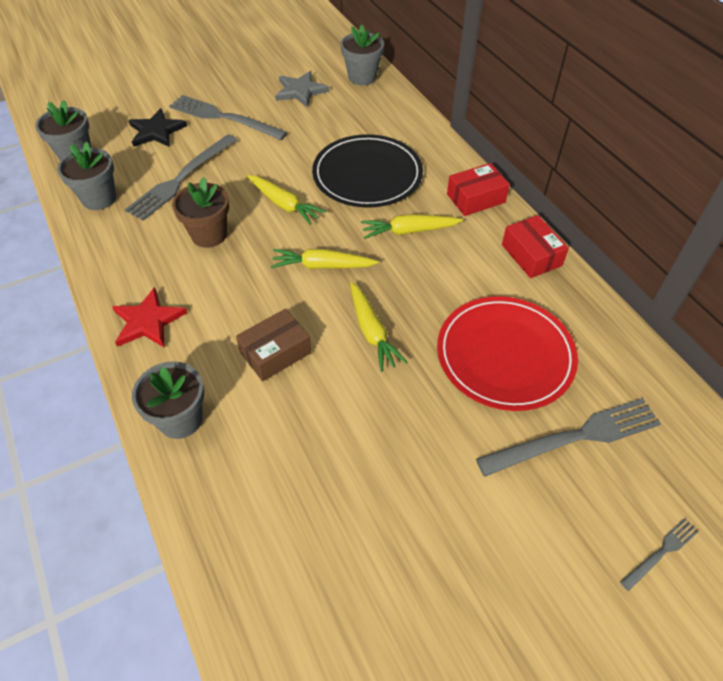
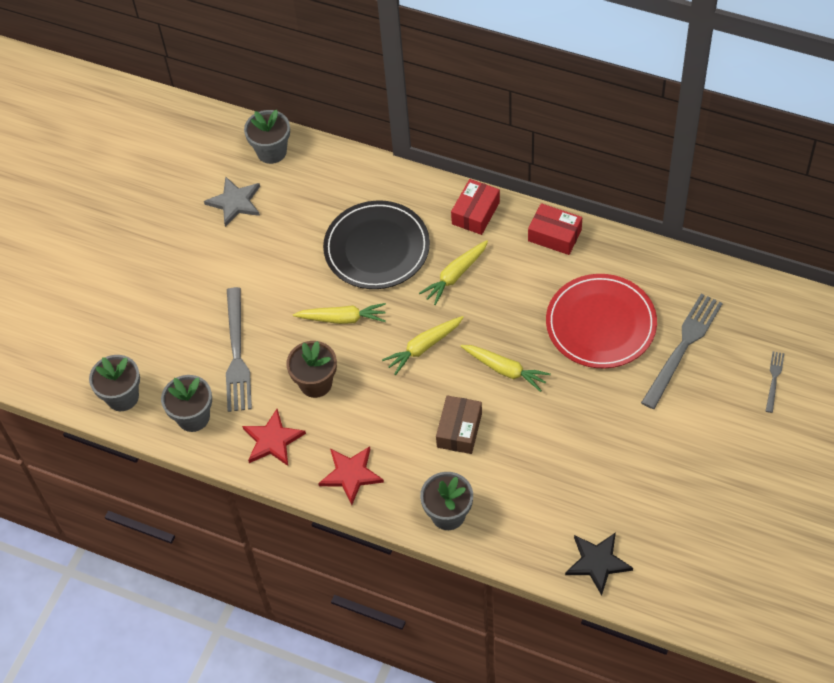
camera: 35 degrees left, 5 degrees up
(127, 252) = (272, 440): none -> red star
(156, 131) = (160, 327): black star -> black star (597, 562)
(224, 118) = (201, 274): grey fork -> none

